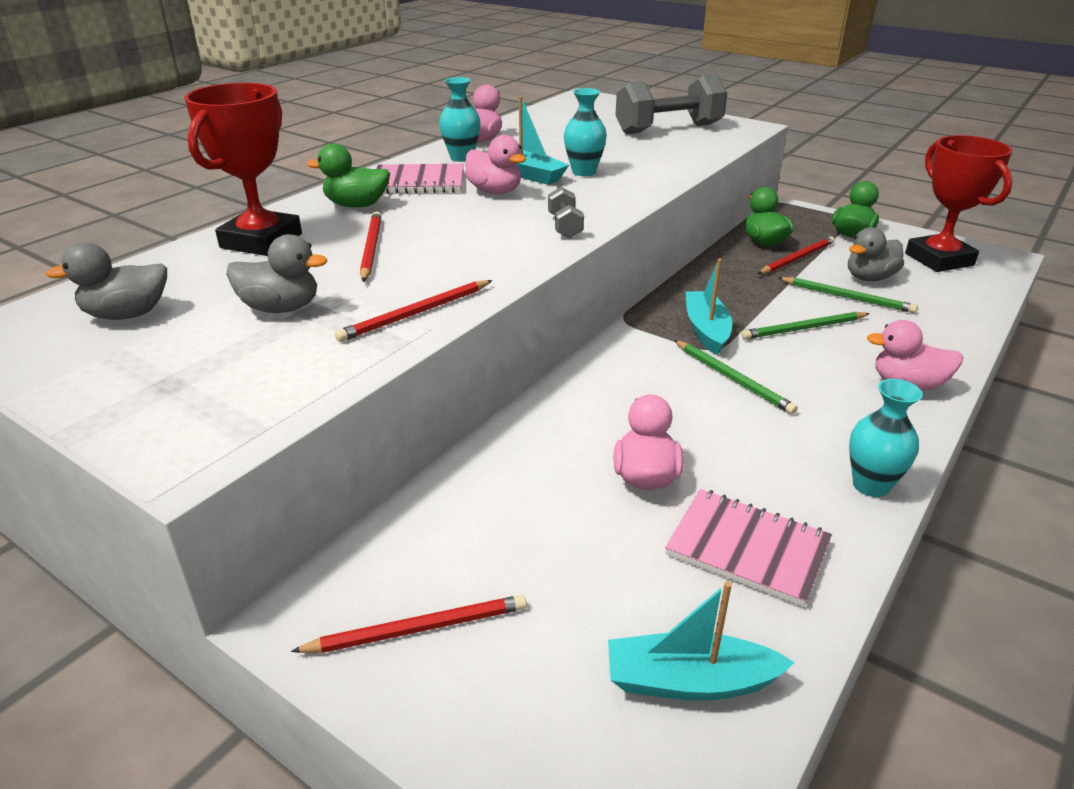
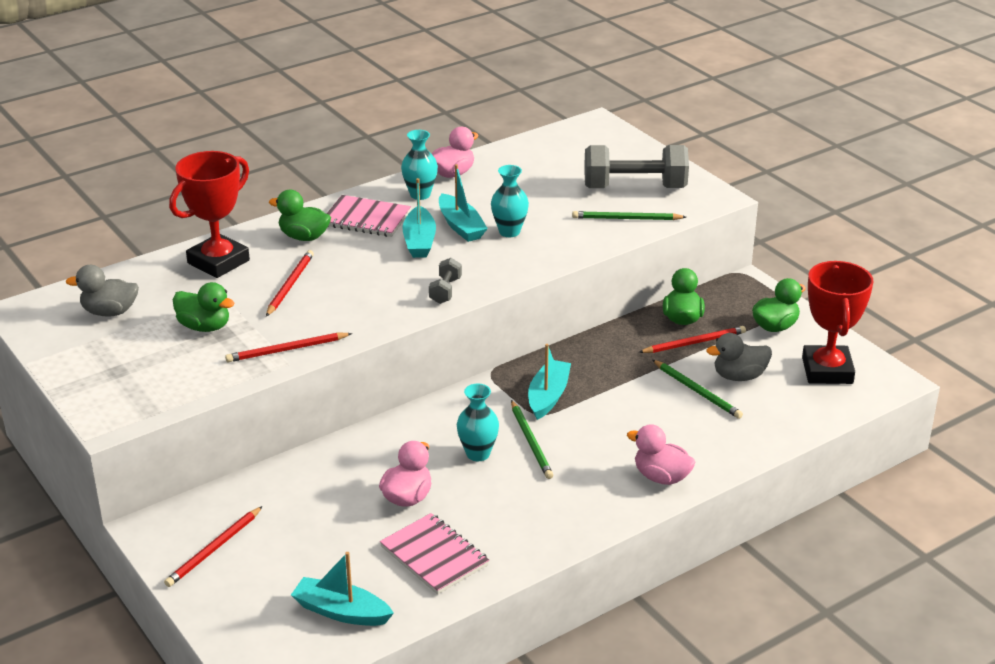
camera: 20 degrees right, 0 degrees up
(281, 308) = (204, 327): grey duck -> green duck
(418, 629) = (214, 549): red pencil -> red pencil turned 120 degrees clockwise
(495, 191) = (419, 241): pink duck -> turquoise boat
(803, 329) = (629, 412): green pencil -> green pencil (626, 219)
(870, 485) = (553, 539): turquoise vase -> turquoise vase (478, 454)

